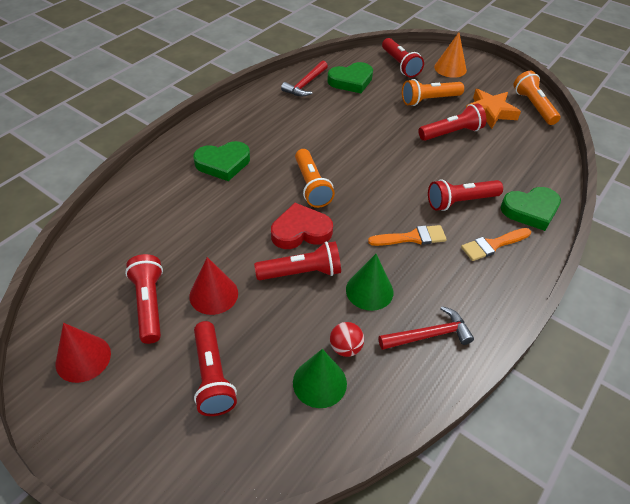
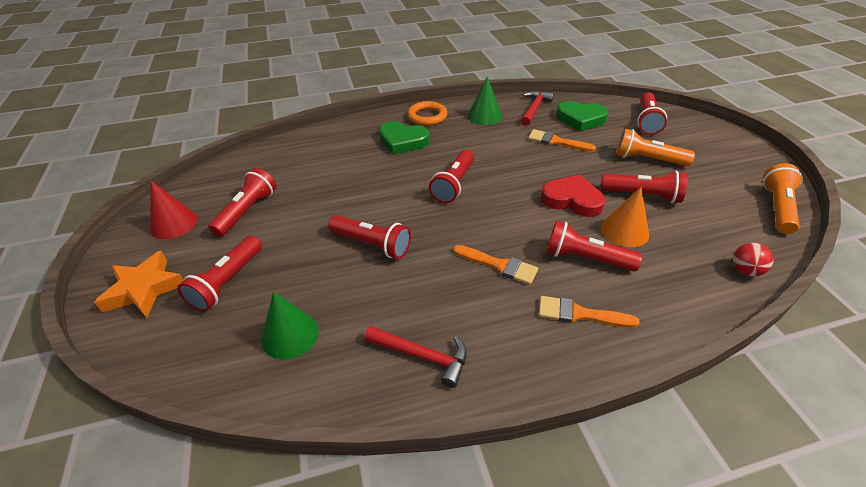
camera: 40 degrees right, 5 degrees down
(213, 294) = (293, 226): red cone -> none
(219, 128) = (427, 116): none -> orange ring
(301, 231) = (407, 213): red heart -> red heart (572, 200)
(305, 84) = (534, 108): red hammer -> red hammer turned 135 degrees clockwise
(311, 186) = (454, 184): orange flashlight -> red flashlight
(345, 348) = (340, 321): red ball -> red ball (745, 270)
(352, 110) = (556, 141): none -> orange brush
(369, 290) = (411, 288): green cone -> green cone (484, 116)
(450, 68) = (703, 140): orange cone -> orange cone (624, 231)
(490, 112) = (711, 193): orange star -> orange star (144, 289)
(530, 210) = (663, 304): green heart -> none

